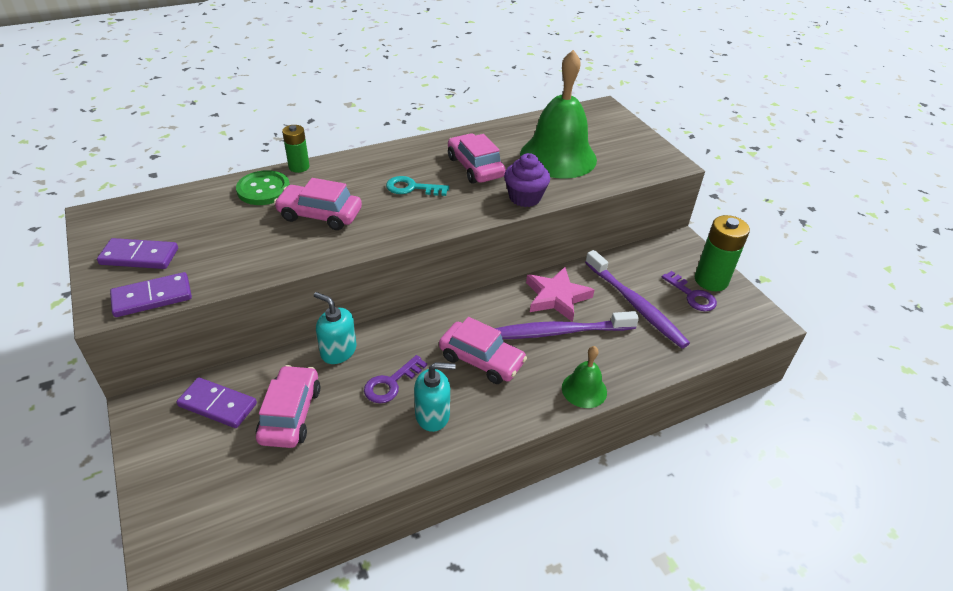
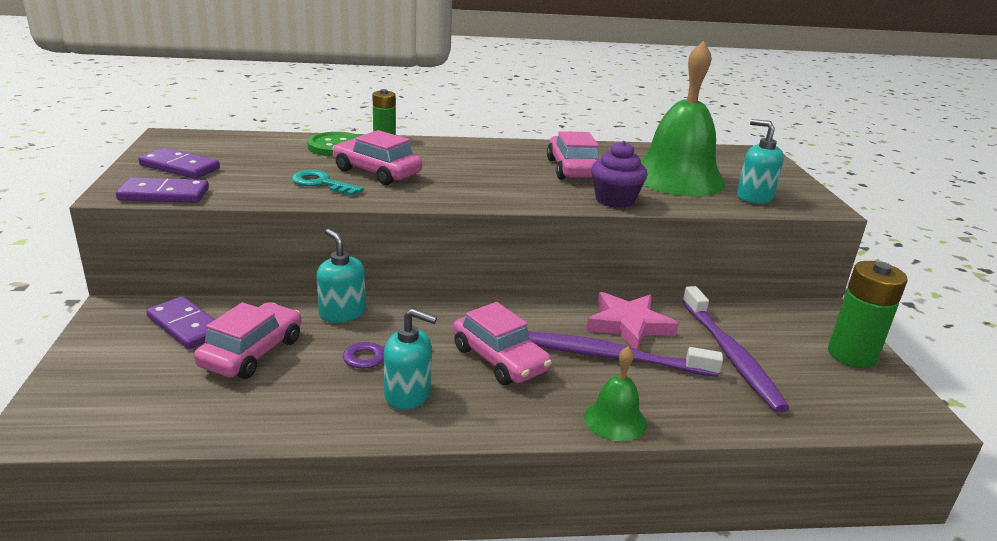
camera: 20 degrees right, 15 degrees down
(412, 188) = (490, 171): turquoise key -> turquoise key (322, 183)
(621, 166) = (754, 197): none -> turquoise soap dispenser
(692, 295) = (816, 363): purple key -> none

